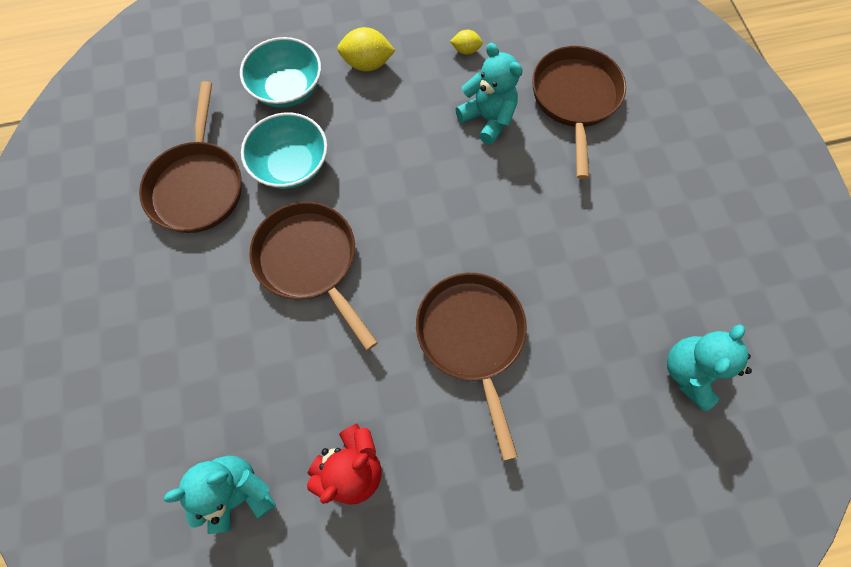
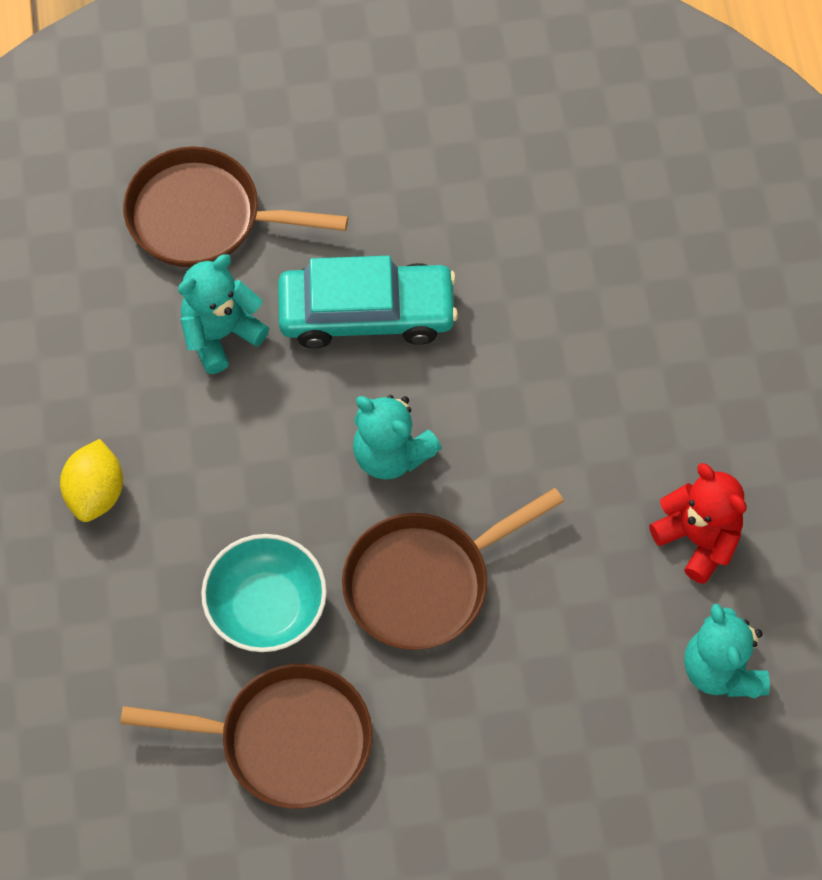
camera: 85 degrees left, 5 degrees down
(287, 89) = (126, 612): turquoise bowl -> none
(466, 50) = (91, 350): yellow lemon -> none
(472, 337) = (546, 389): brown pan -> none
(517, 206) = (367, 313): none -> turquoise car
(688, 372) = (604, 160): turquoise teddy bear -> turquoise teddy bear (391, 454)

